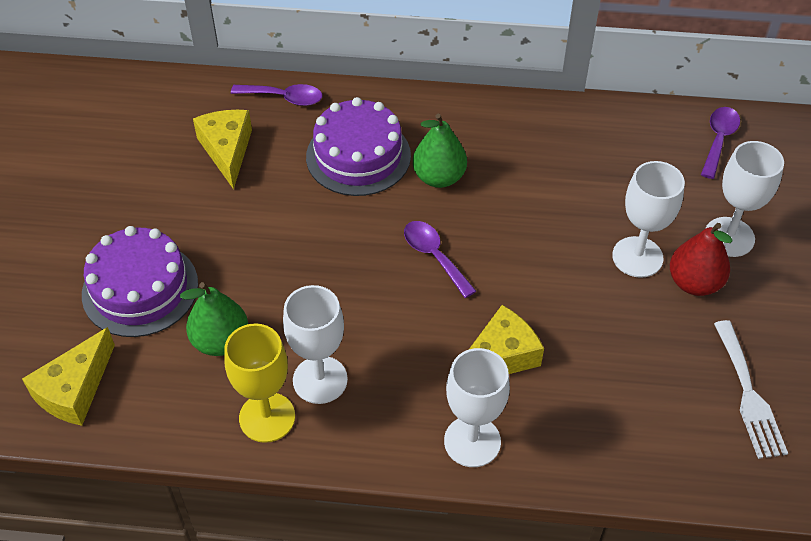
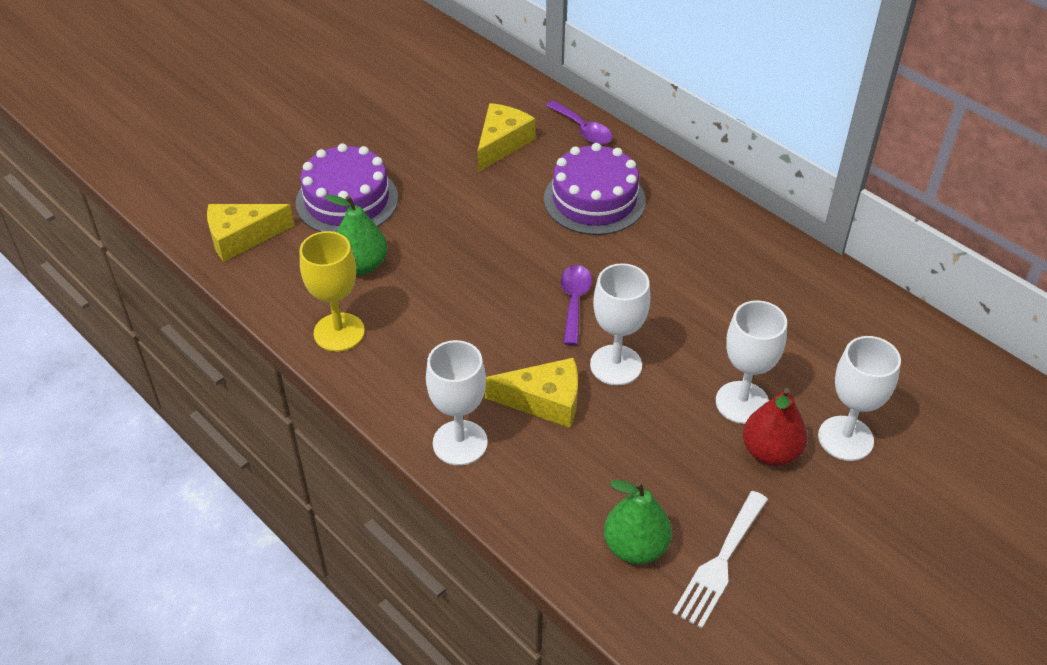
camera: 40 degrees right, 5 degrees down
(320, 380) = (400, 332): white goblet -> white goblet (616, 365)
(439, 177) = (641, 249): green pear -> green pear (635, 547)
(718, 140) = (927, 360): purple spoon -> none

